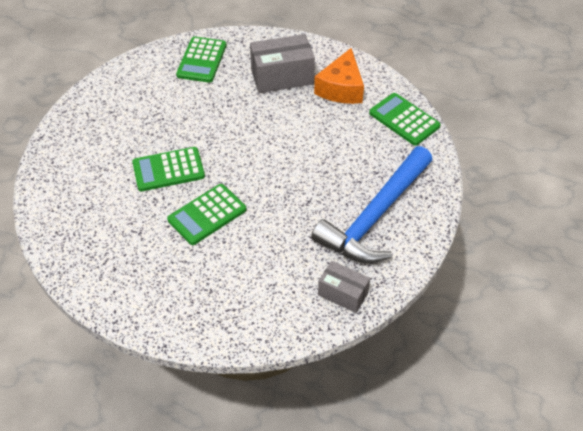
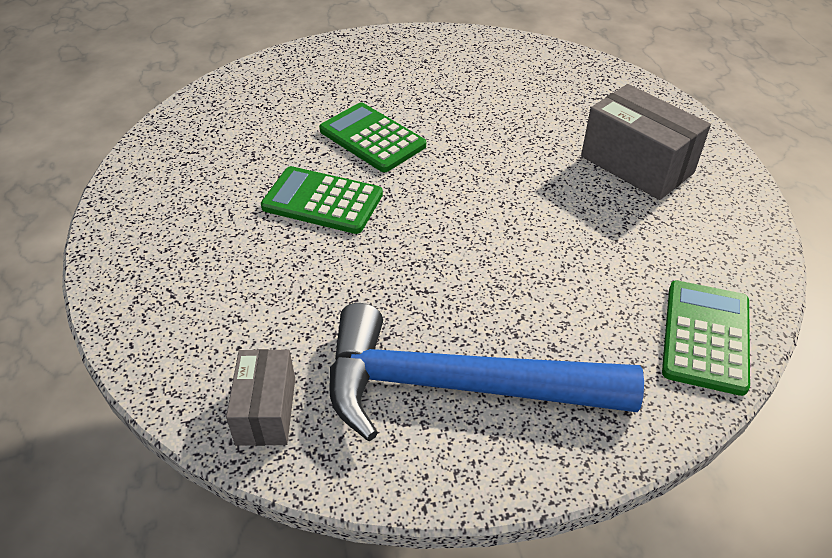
camera: 60 degrees right, 5 degrees down
(201, 60) = (582, 87): green calculator -> none
(341, 88) = (686, 233): orange cheese -> none

